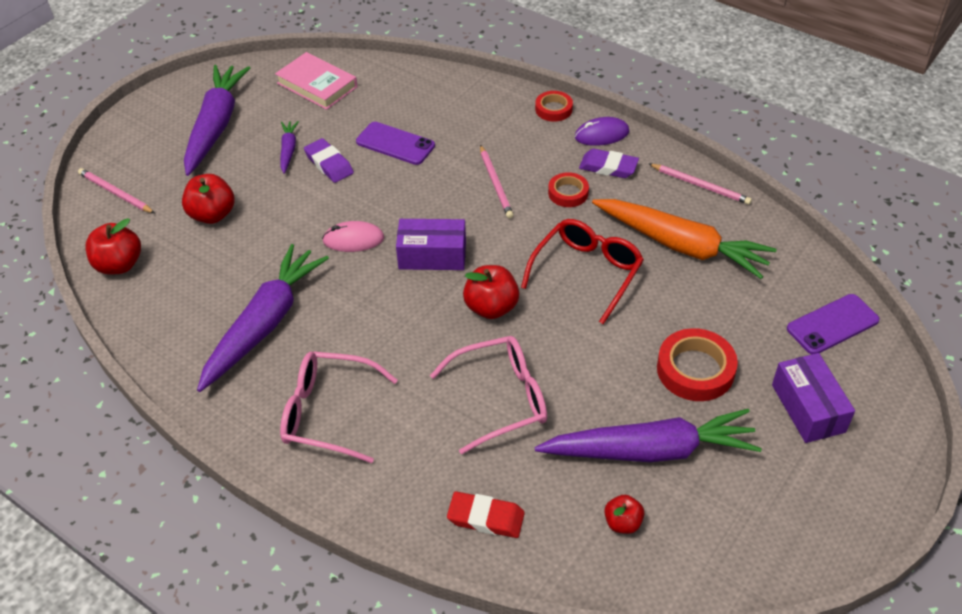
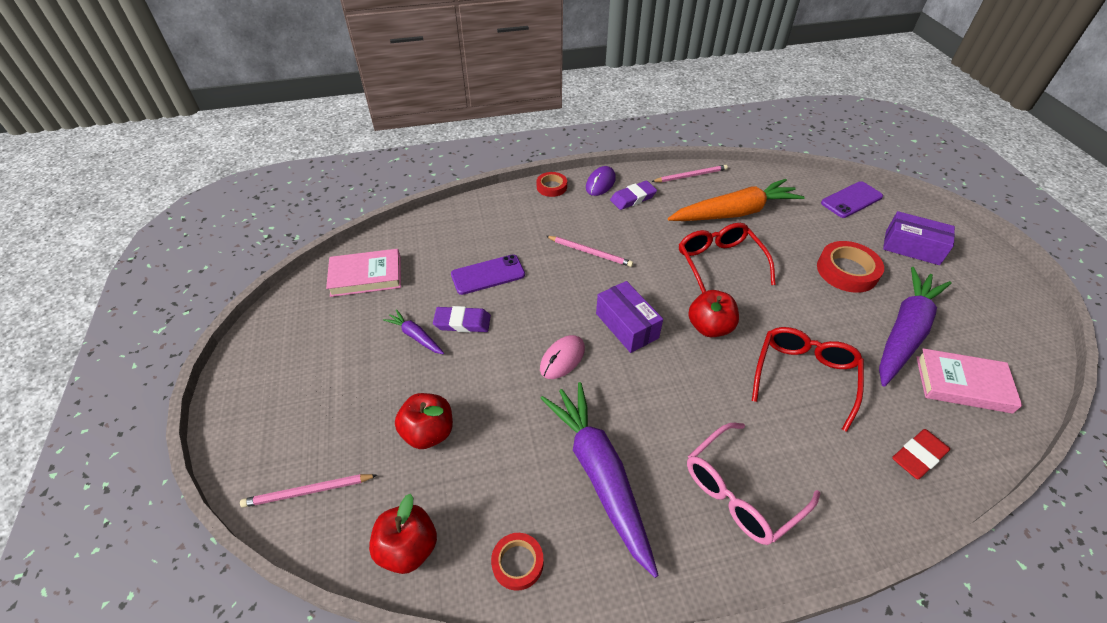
camera: 50 degrees left, 0 degrees up
(216, 126) = (324, 364): purple carrot -> none
(432, 255) = (626, 325): purple box -> purple box turned 75 degrees counterclockwise
(501, 398) = (804, 376): pink glasses -> red glasses
(568, 193) = (637, 227): red tape -> red tape (517, 563)
(622, 523) = (962, 384): red apple -> pink book
(832, 324) = (851, 200): purple phone -> purple phone turned 45 degrees clockwise

